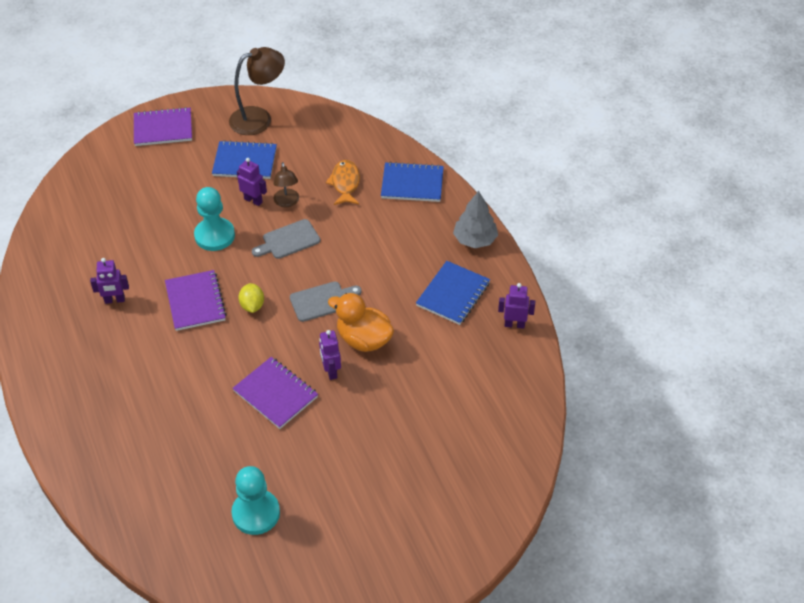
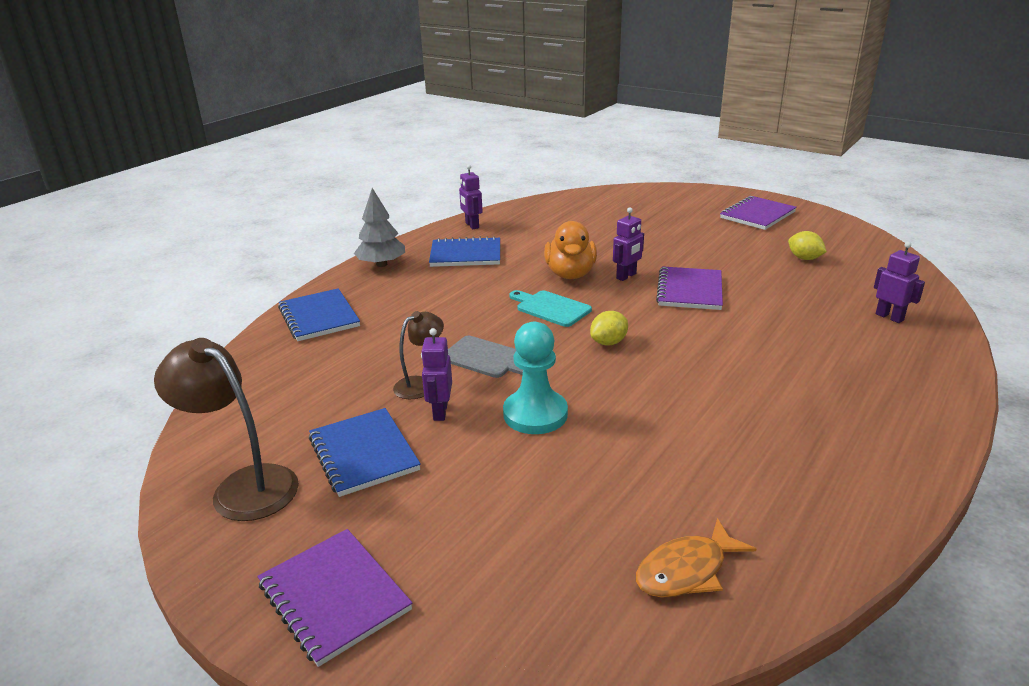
camera: 120 degrees left, 20 degrees down
(114, 300) = (736, 443): purple robot -> purple robot (889, 317)
(195, 302) = (652, 380): purple notebook -> purple notebook (757, 215)
(256, 513) = (804, 258): turquoise pawn -> yellow lemon
(322, 301) = (551, 308): grey cutting board -> turquoise cutting board
(345, 183) = (350, 357): orange fish -> orange fish (686, 570)

